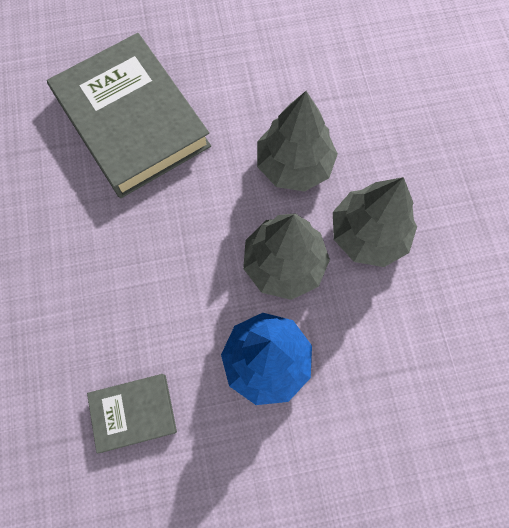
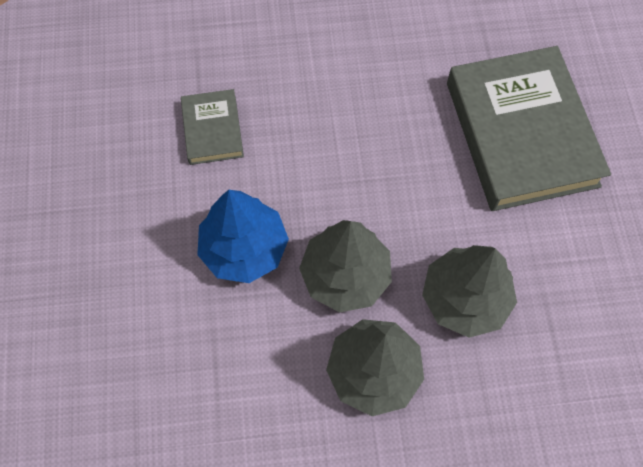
camera: 95 degrees right, 5 degrees down
(132, 121) = (521, 134): grey book -> grey book turned 75 degrees counterclockwise

